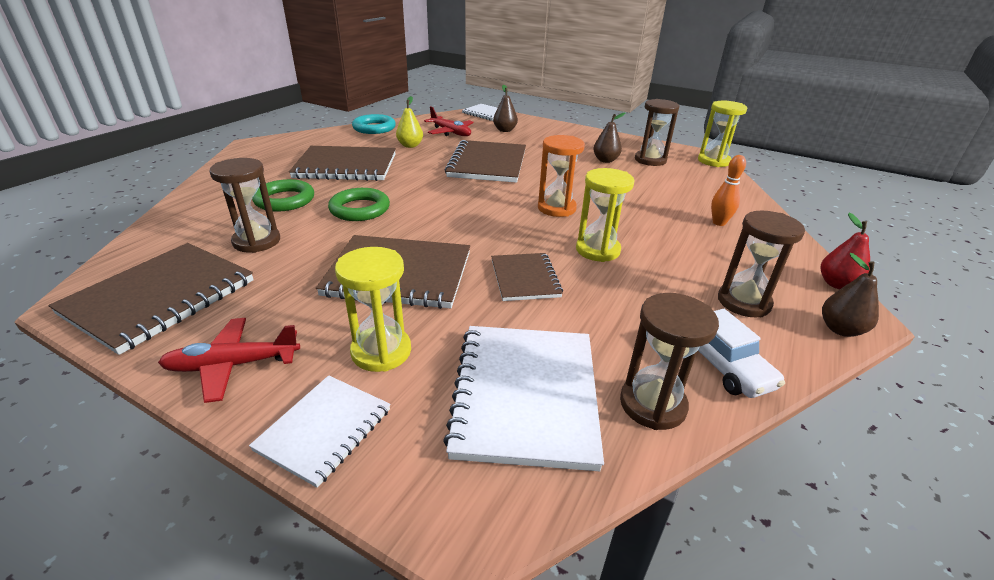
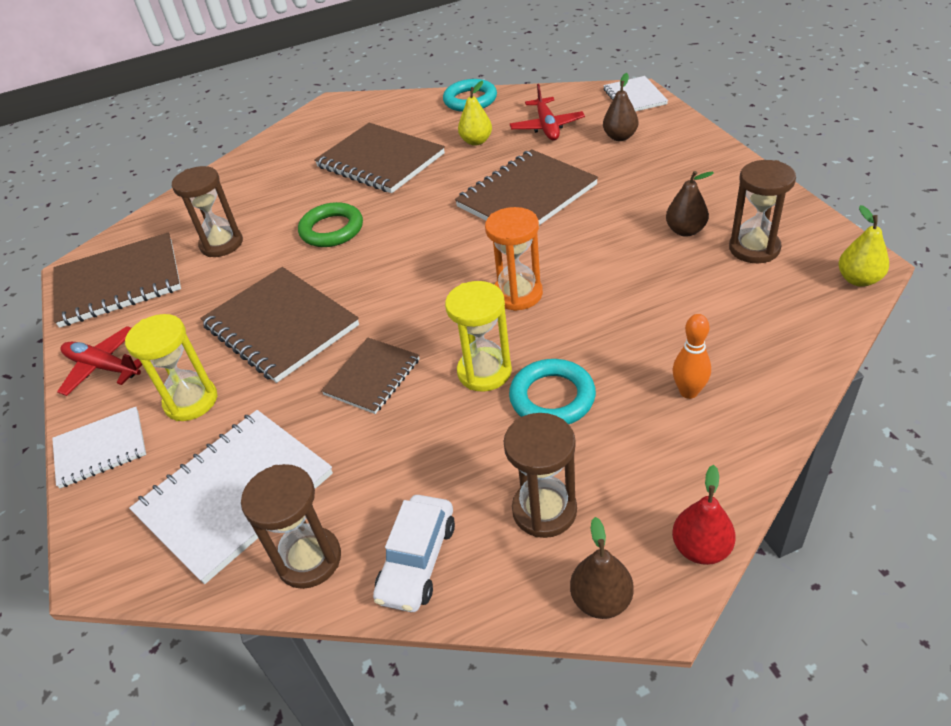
camera: 45 degrees right, 10 degrees up
(285, 200) = (286, 197): green ring -> none
(657, 248) = (552, 397): none -> turquoise ring
(713, 161) = (858, 279): yellow hourglass -> yellow pear

